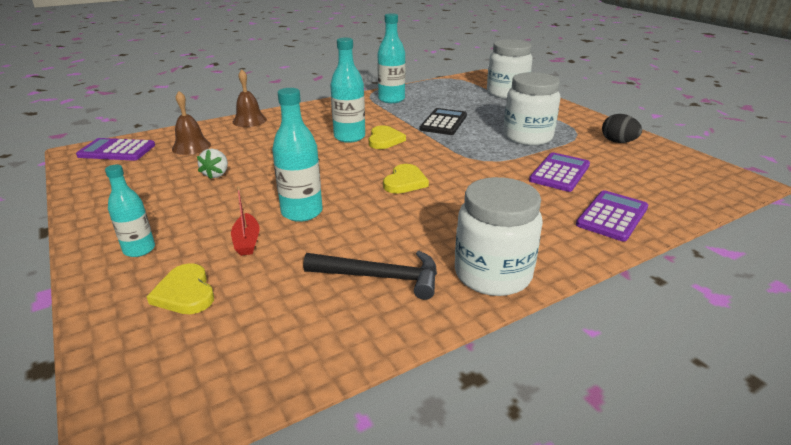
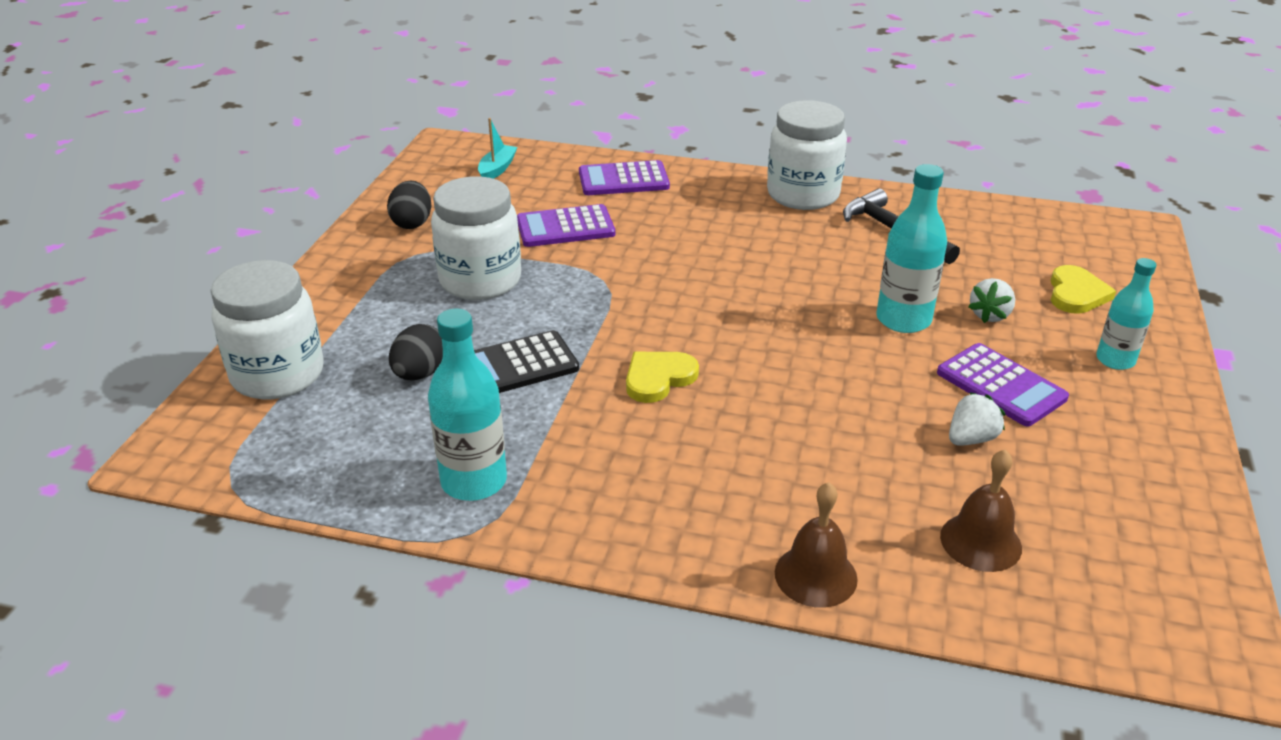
camera: 135 degrees left, 5 degrees up
(117, 150) = (1133, 613): purple calculator -> purple calculator (1000, 386)
(247, 241) = (990, 315): red boat -> white strawberry
(349, 137) = (698, 414): turquoise bottle -> none
(405, 182) = (741, 299): yellow heart -> none
(468, 109) = (420, 374): none -> black egg
(679, 184) = (497, 169): none -> turquoise boat

